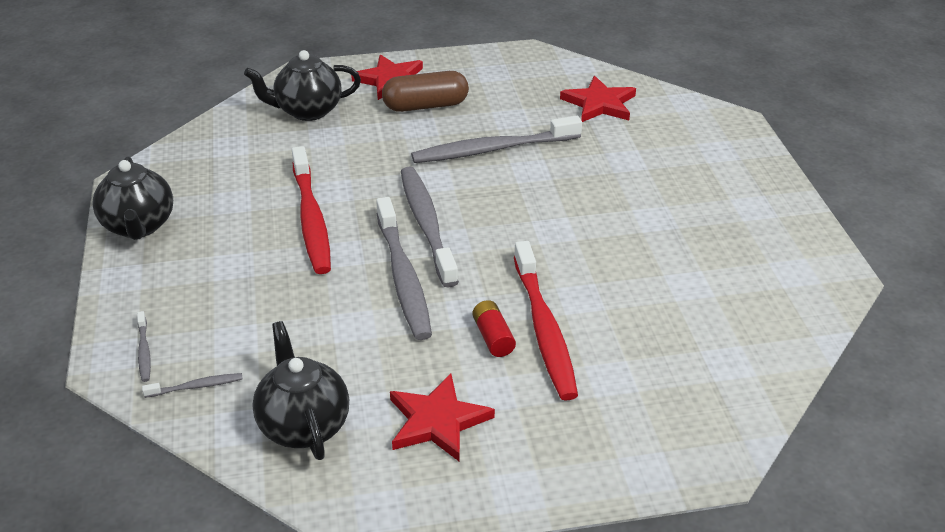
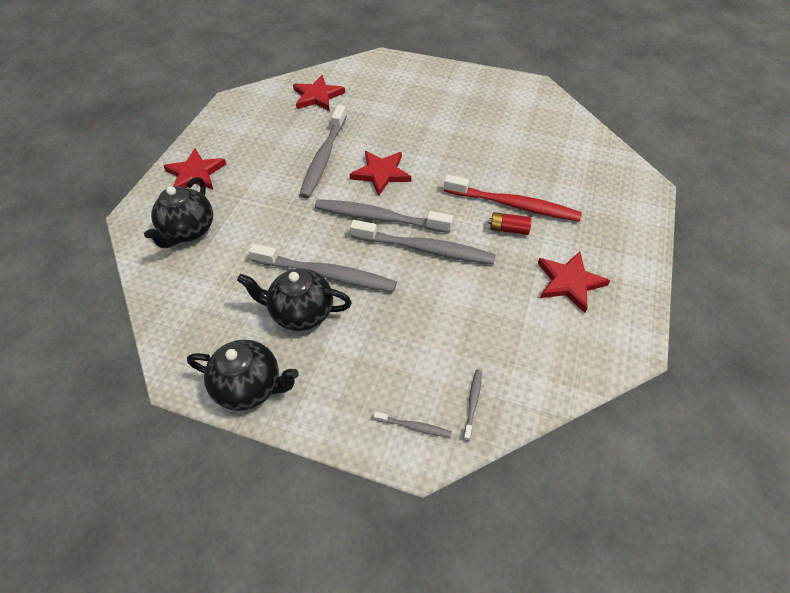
camera: 60 degrees left, 15 degrees up
(303, 425) = (542, 351): black teapot -> black teapot (301, 313)
(311, 219) = (327, 274): red toothbrush -> grey toothbrush
(425, 106) = (244, 169): brown capsule -> none
(504, 200) = (381, 173): none -> red star

